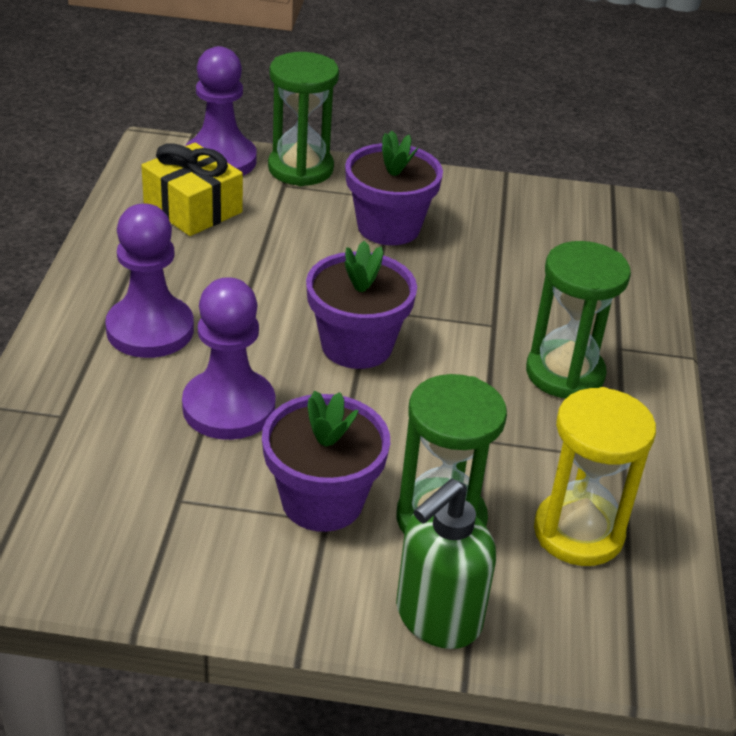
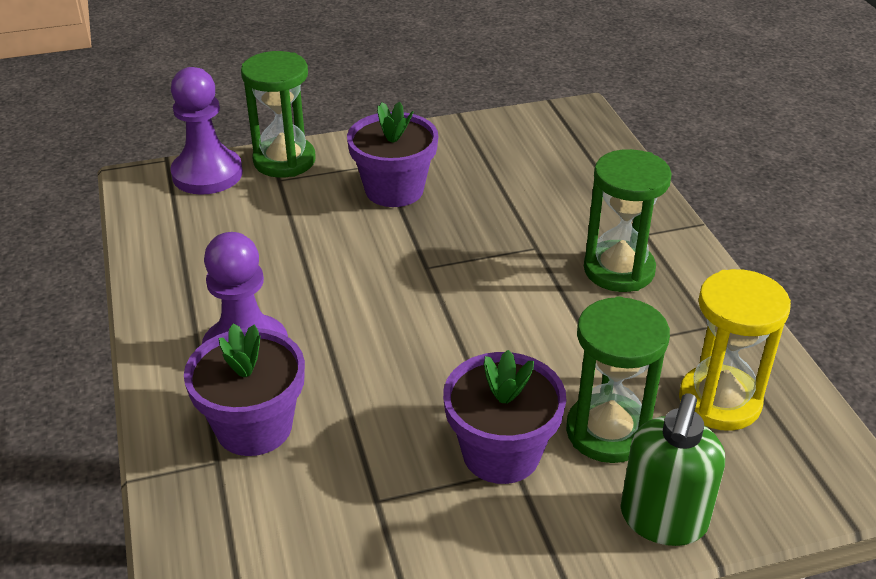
camera: 20 degrees left, 0 degrees up
(193, 208) = (211, 226): yellow gift -> none
(229, 407) = (365, 398): purple pawn -> none
(356, 346) = (437, 303): purple flower pot -> purple flower pot (254, 427)

